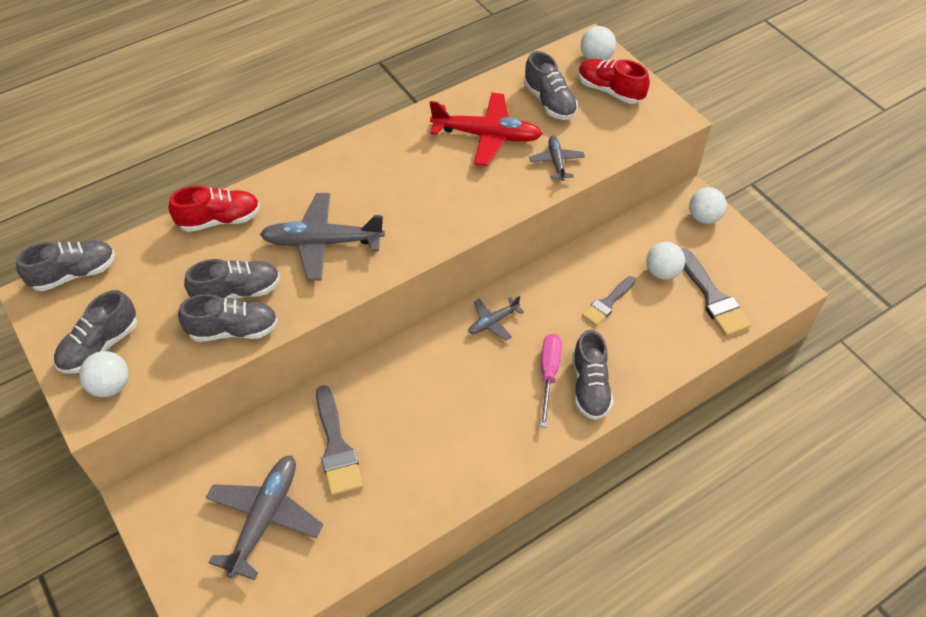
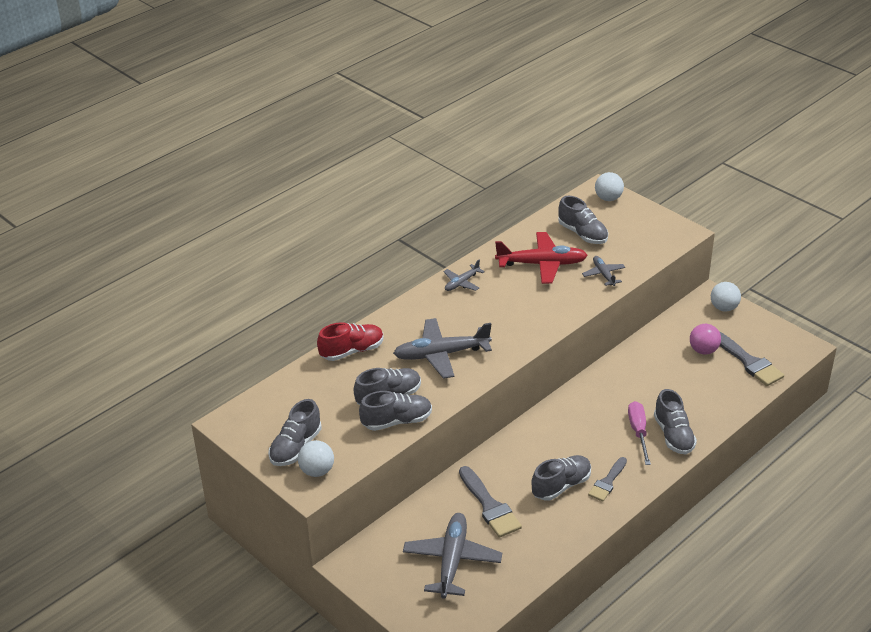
camera: 10 degrees left, 15 degrees down
(74, 274) = (251, 404): grey shoe -> grey shoe (561, 485)
(493, 322) = (582, 404): grey plane -> grey plane (462, 283)
(607, 303) = (668, 378): grey brush -> grey brush (607, 482)
(610, 90) = (627, 220): red shoe -> none
(662, 272) = (703, 350): white ball -> pink ball

